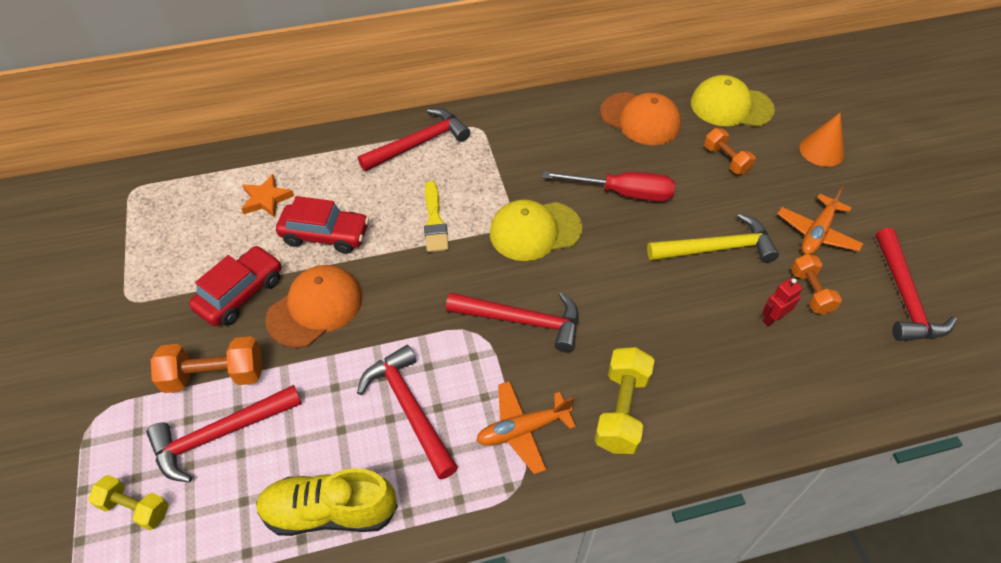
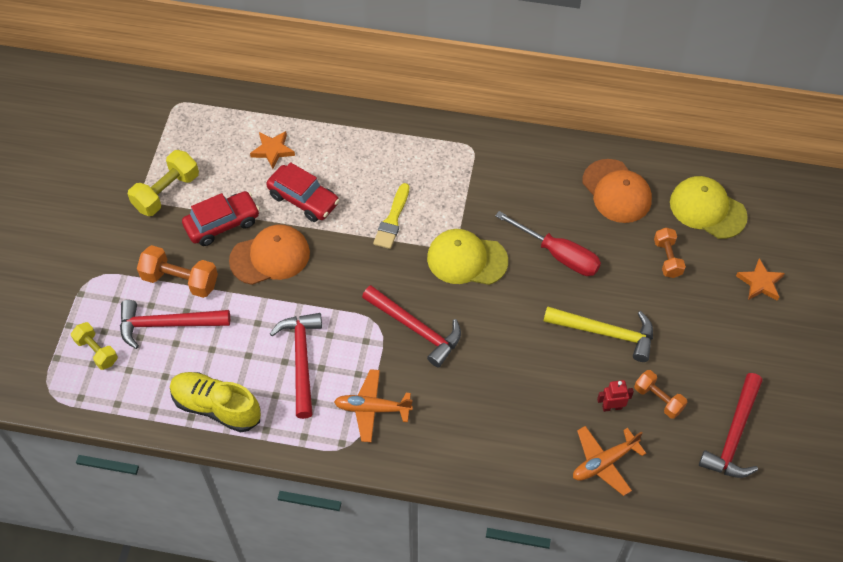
camera: 25 degrees right, 5 degrees up
(419, 143) = (415, 144): red hammer -> none
(621, 410) = (450, 425): yellow dumbbell -> yellow dumbbell (166, 192)
(810, 291) = (658, 399): orange dumbbell -> orange dumbbell turned 60 degrees counterclockwise
(817, 233) = (700, 354): orange plane -> orange plane (604, 462)
(821, 150) = (760, 283): orange cone -> orange star

